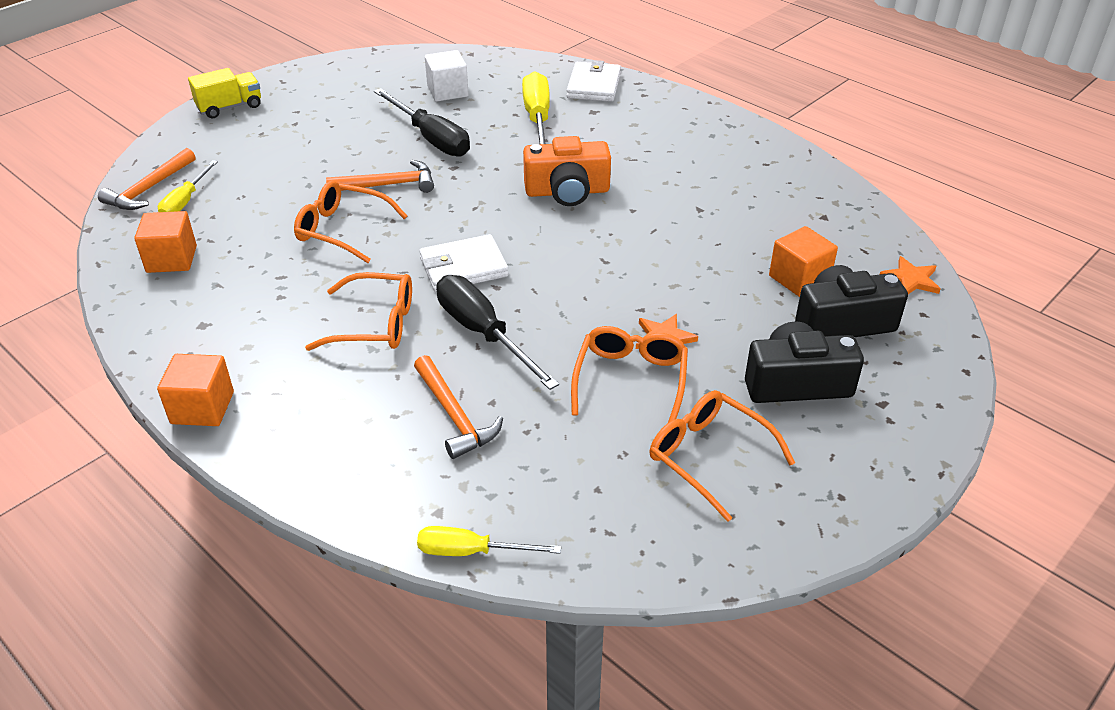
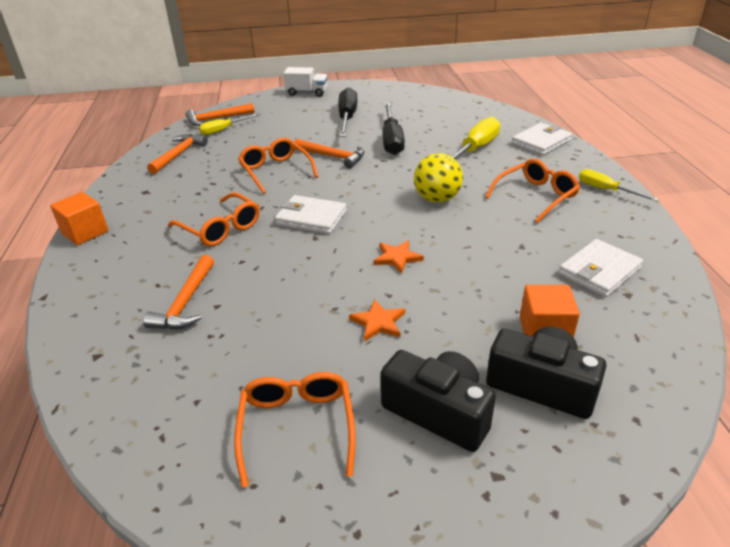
camera: 40 degrees right, 5 degrees down
(171, 259) = (178, 154): orange cube -> orange hammer
(230, 107) = (307, 93): yellow truck -> white truck
(447, 91) = (436, 118): white cube -> none
(471, 551) = (76, 393): yellow screwdriver -> yellow screwdriver (606, 190)
(483, 333) = (269, 262): black screwdriver -> black screwdriver (347, 118)
(567, 192) = (437, 199): orange camera -> yellow ball
(630, 381) = (316, 339): orange glasses -> orange glasses (535, 196)
(783, 205) = (599, 271): none -> white wallet
(911, 279) = (658, 383): orange star -> orange star (397, 258)

